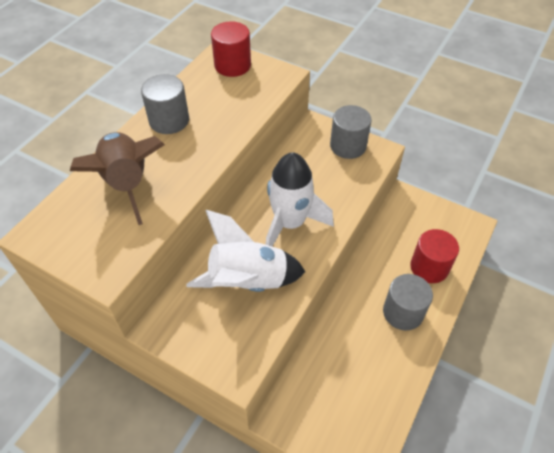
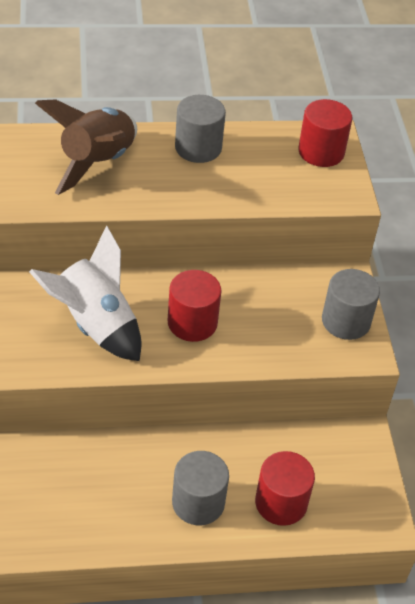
camera: 50 degrees right, 5 degrees down
(290, 223) = (192, 323): white rocket -> red cylinder

